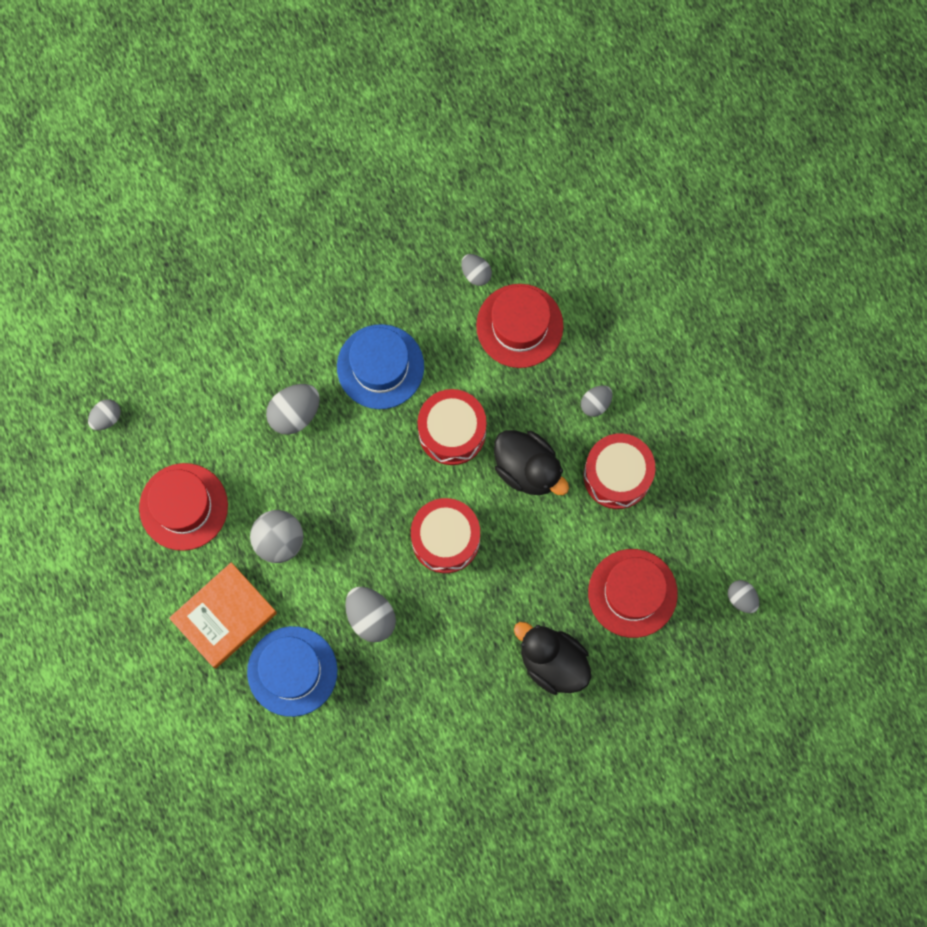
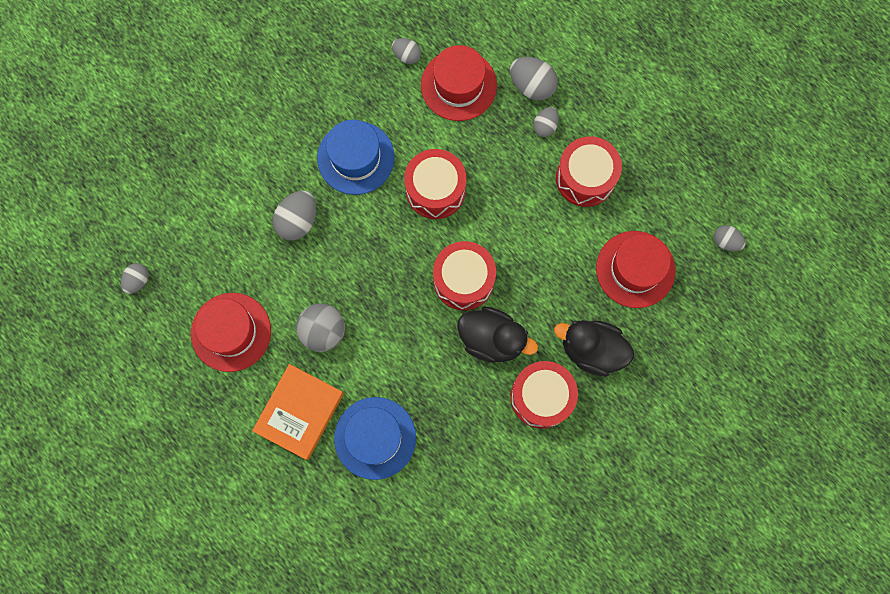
camera: 20 degrees left, 0 degrees up
(371, 617) = (425, 367): grey egg -> grey egg (532, 86)
(480, 692) = (541, 397): none -> red drum
(528, 469) = (510, 198): black duck -> black duck (492, 339)

